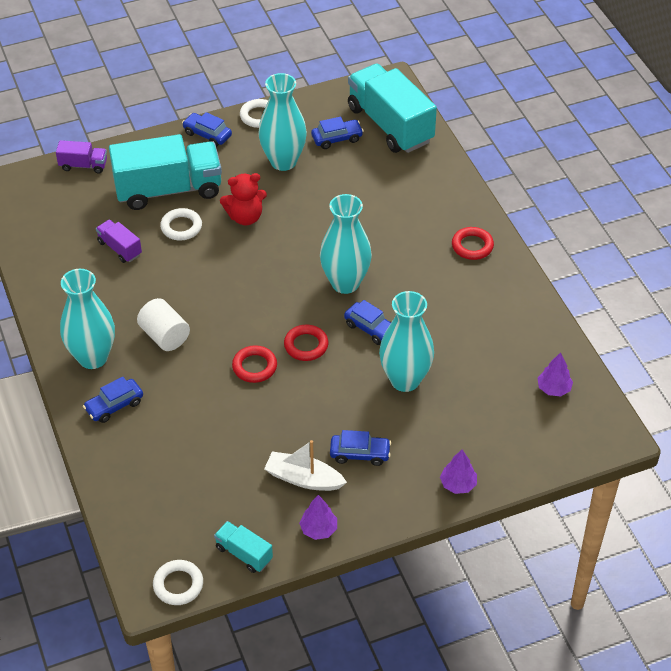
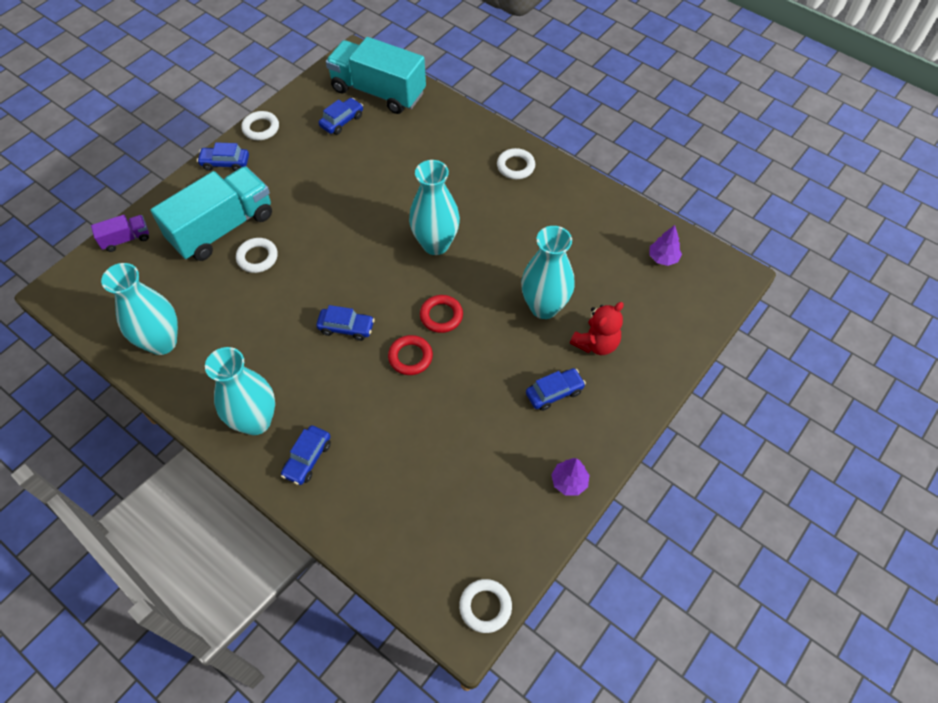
camera: 30 degrees left, 10 degrees up
(120, 248) = (212, 303): purple truck -> none
(165, 336) = (310, 367): white cylinder -> none
(244, 554) = (522, 541): turquoise truck -> none
(245, 217) = (309, 223): red teddy bear -> red teddy bear (596, 343)
(283, 161) = (309, 159): turquoise vase -> turquoise vase (162, 342)
(303, 479) = (524, 441): white boat -> none
(371, 329) = (485, 275): blue car -> blue car (346, 328)
(458, 484) = (651, 379): purple tree -> none
(472, 246) = (515, 166): red ring -> white ring

